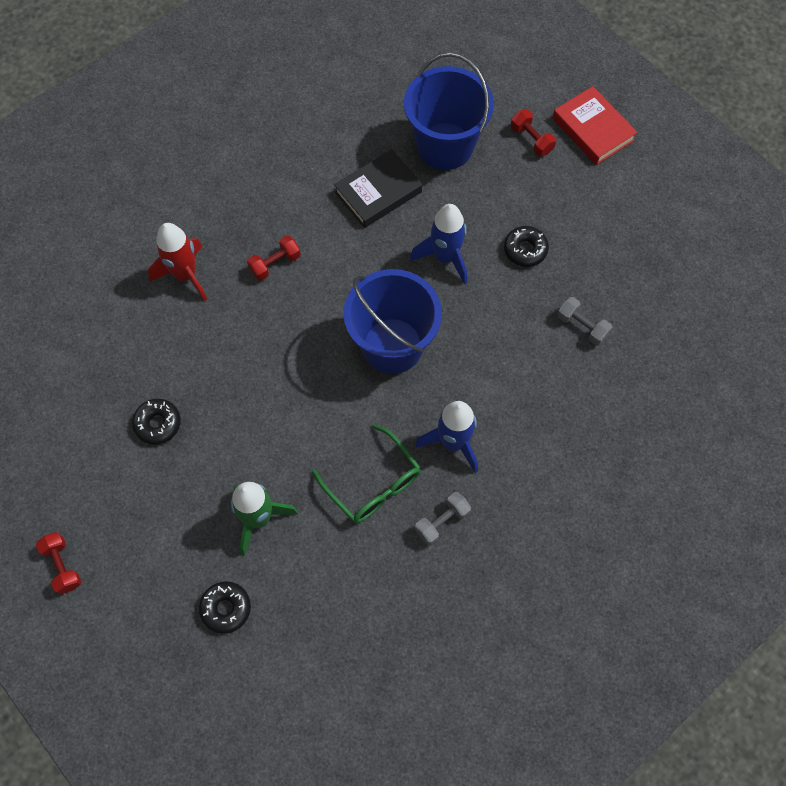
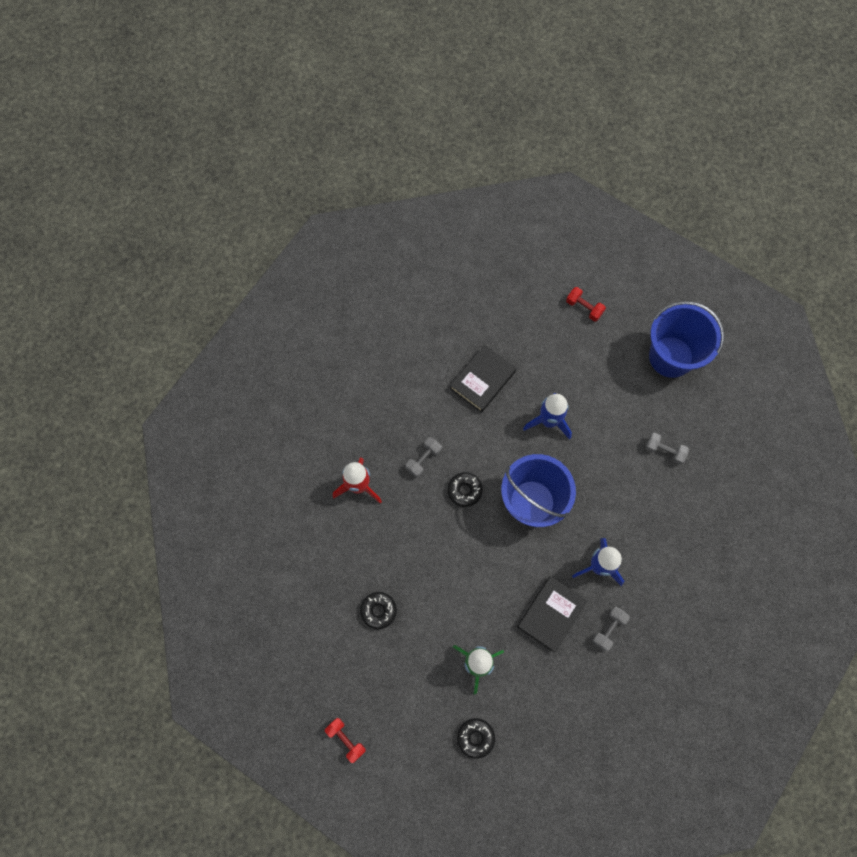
camera: 15 degrees left, 5 degrees up
(275, 264) = (423, 459): red dumbbell -> grey dumbbell
(373, 484) = (551, 614): green glasses -> black book
(445, 146) = (521, 329): blue bucket -> blue bucket (671, 357)
(525, 250) = (605, 400): black donut -> black donut (464, 490)
(593, 129) = (627, 288): red book -> none

